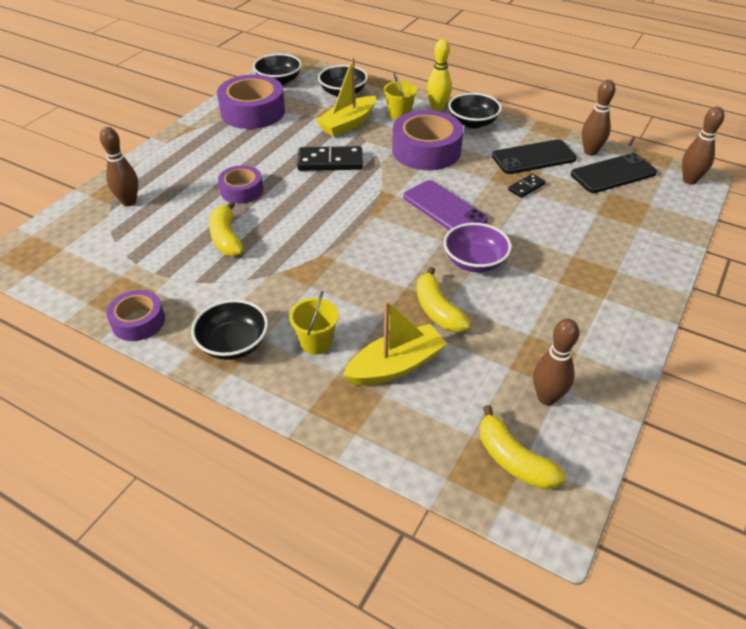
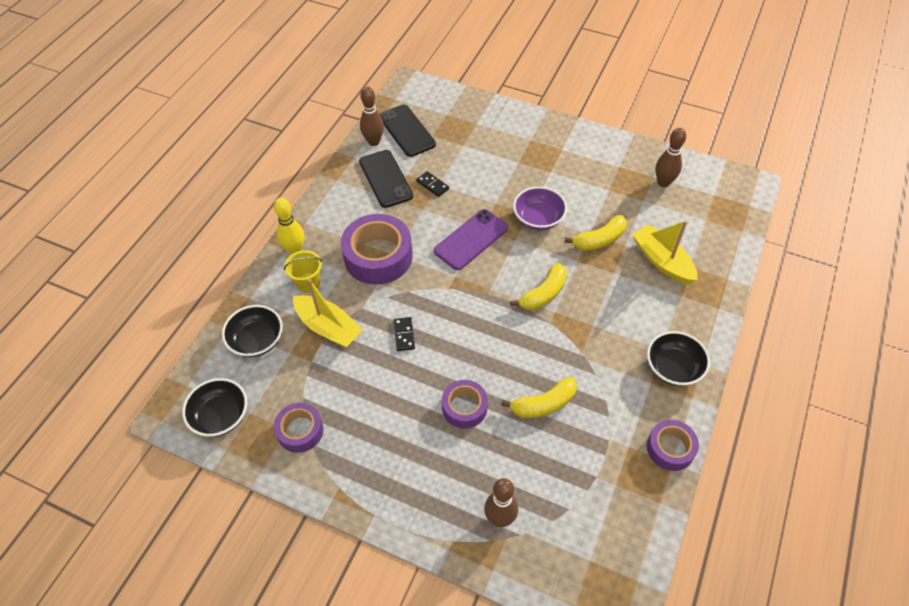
camera: 95 degrees left, 10 degrees up
(253, 112) = (300, 431): purple tape -> purple tape, size x0.58
(316, 342) = (654, 312): yellow bucket -> none
(330, 161) = (404, 335): black domino -> black domino, size x0.54
(473, 123) = (325, 221): black bowl -> none
(513, 460) = (717, 199): yellow banana -> yellow banana (543, 294)
(689, 180) = (412, 89): brown bowling pin -> none

